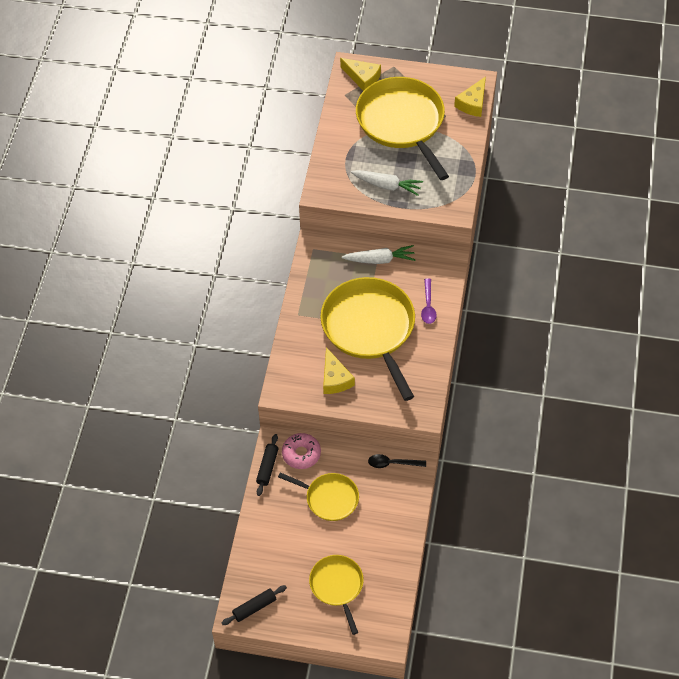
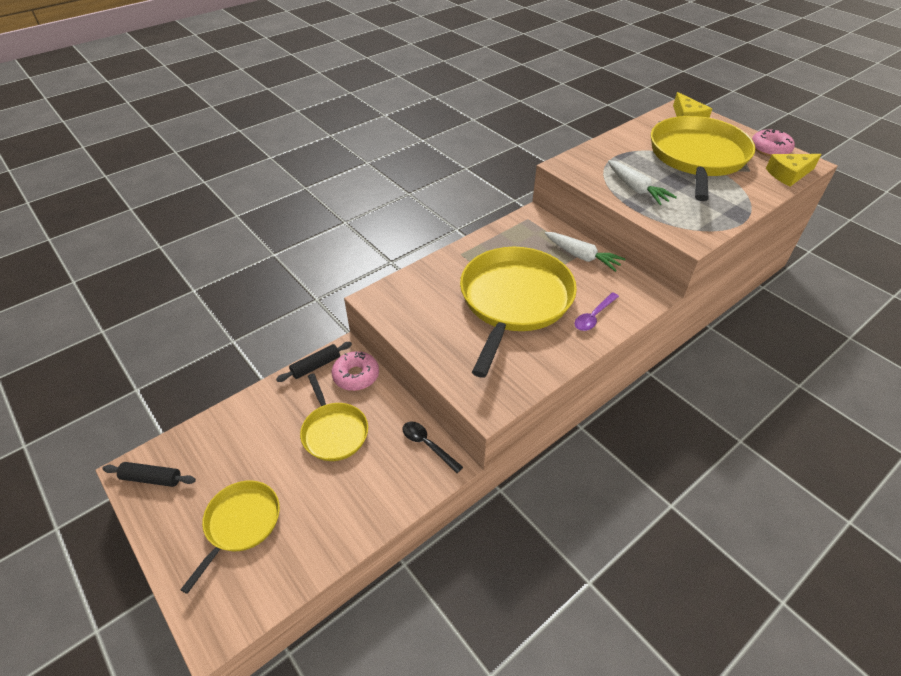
camera: 40 degrees right, 10 degrees down
(335, 378) = (435, 319): yellow cheese -> none
(443, 80) = (770, 149): none -> pink donut

